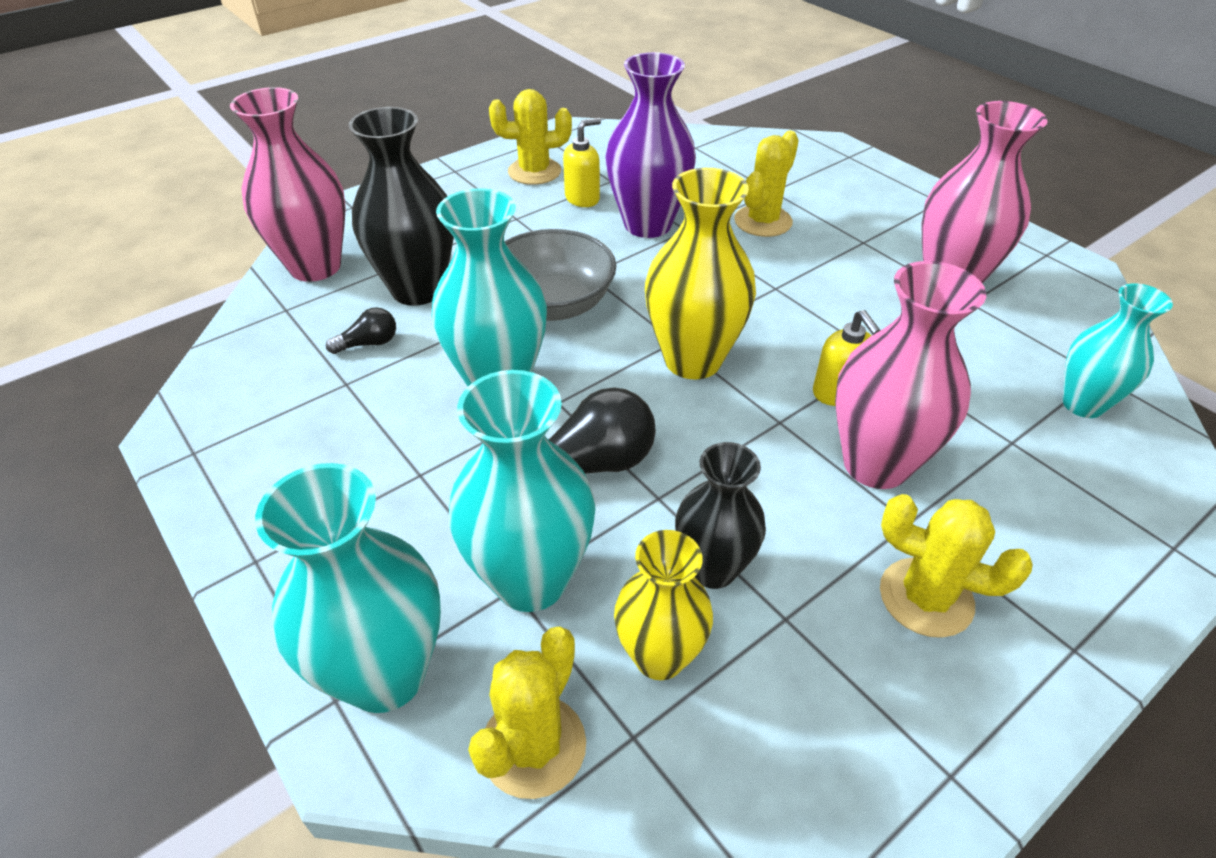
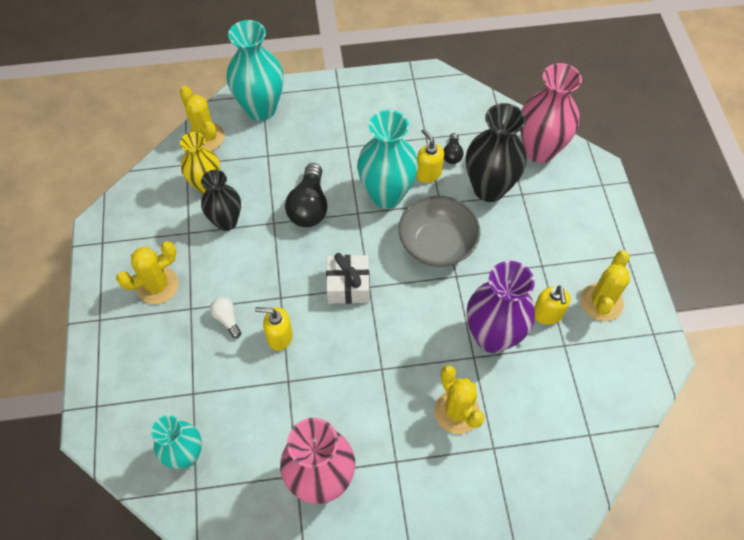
camera: 120 degrees right, 15 degrees up
(425, 355) = (428, 173): none -> yellow soap dispenser
(530, 580) = (267, 162): turquoise vase -> none
(693, 360) = (348, 286): yellow vase -> white gift
(876, 464) = (227, 319): pink vase -> white light bulb

